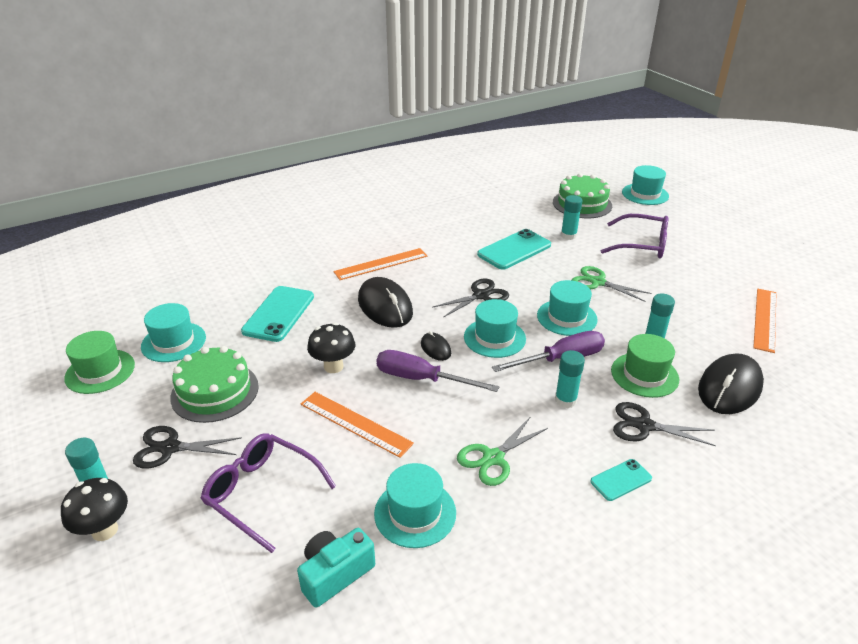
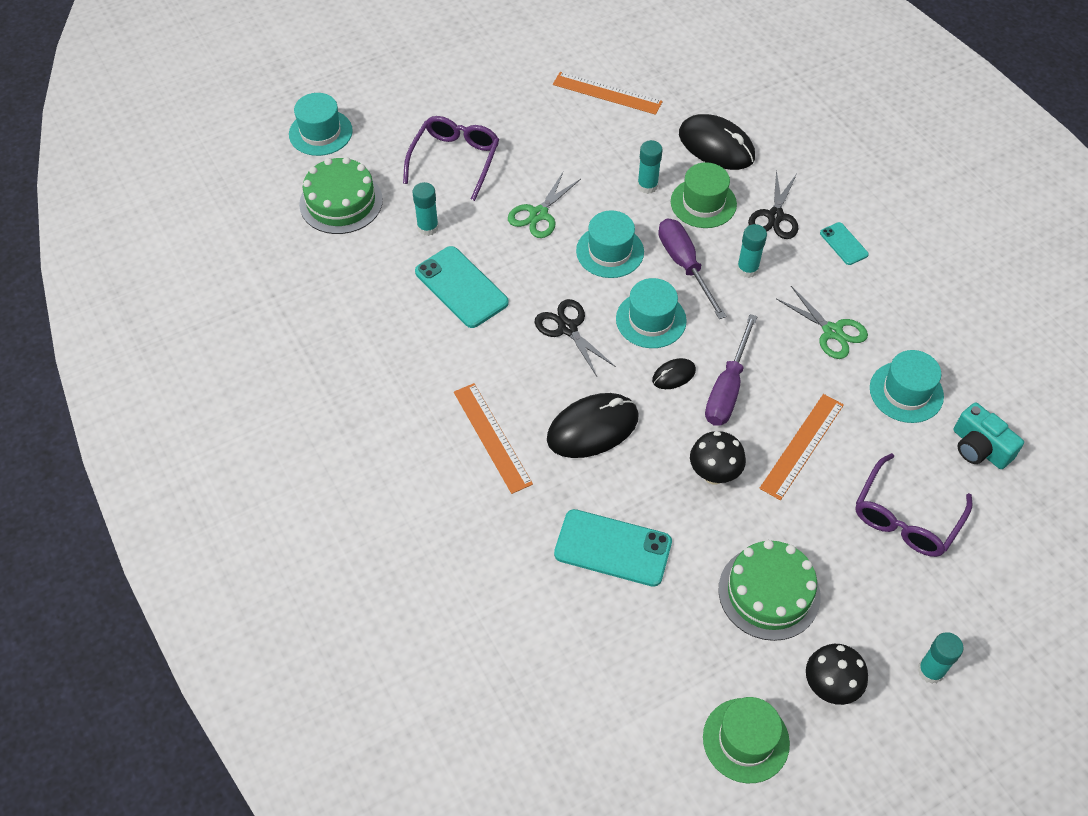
camera: 90 degrees left, 20 degrees up
(105, 530) = (974, 648): black mushroom -> black mushroom (830, 687)
(170, 448) = (862, 617): black scissors -> none
(173, 342) = (680, 665): turquoise hat -> none

